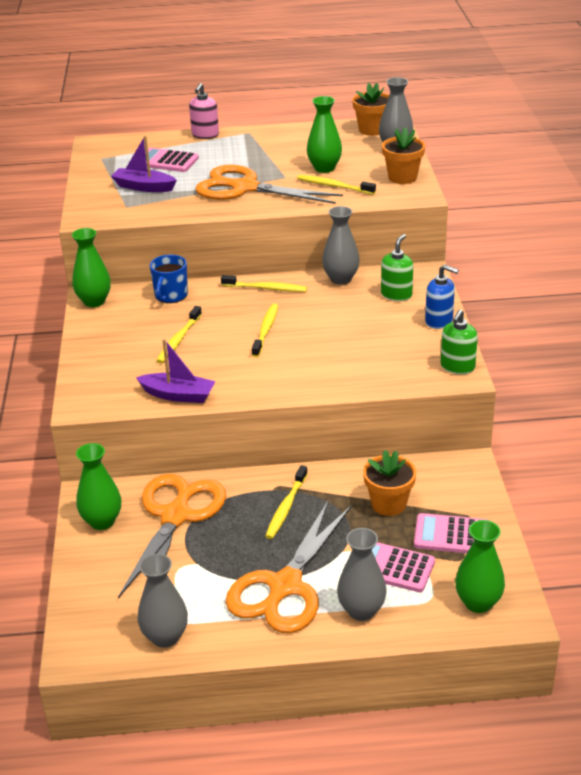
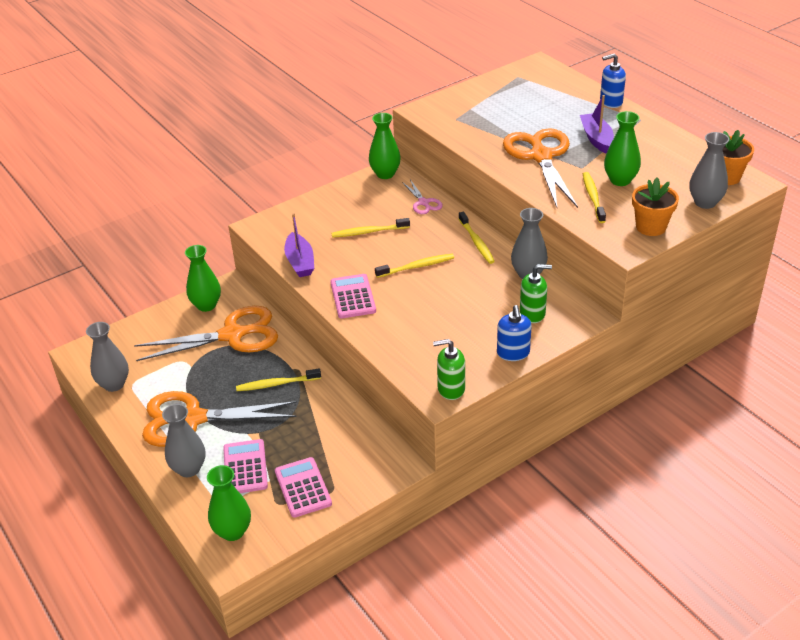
camera: 60 degrees right, 5 degrees up
(144, 187) = (492, 113): purple boat -> purple boat (596, 138)
(167, 161) = (545, 105): pink calculator -> pink calculator (353, 297)
(171, 295) = (423, 203): blue mug -> pink scissors
(205, 135) = (610, 102): pink soap dispenser -> blue soap dispenser
(388, 504) = (317, 437): orange flower pot -> none

